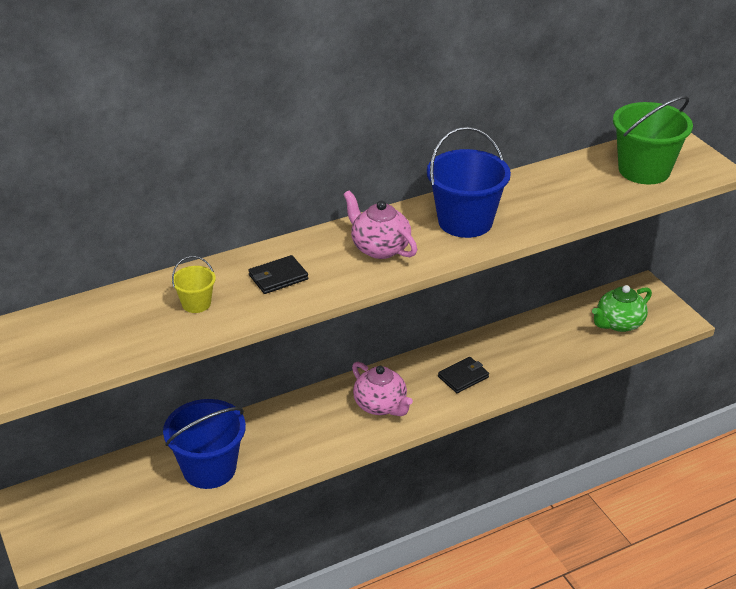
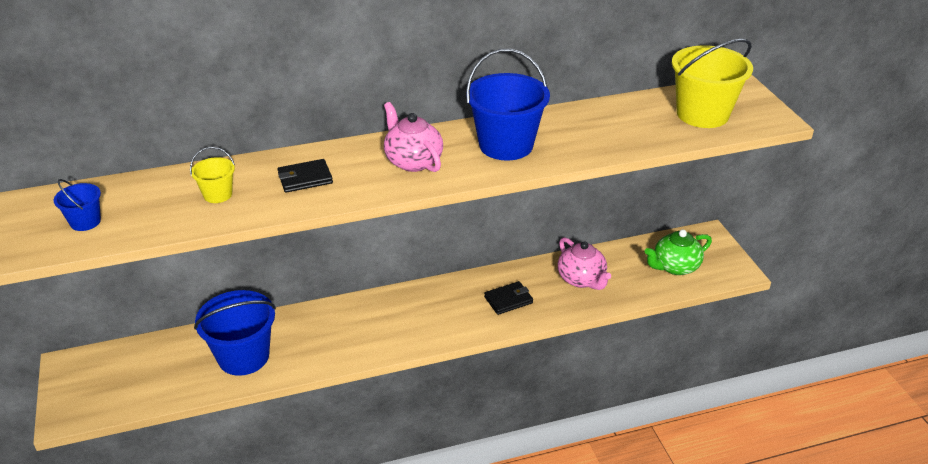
camera: 10 degrees right, 0 degrees up
(71, 347) = (85, 222): none -> blue bucket
(381, 405) = (421, 317): pink teapot -> pink teapot (581, 279)
(644, 170) = (702, 114): green bucket -> yellow bucket

